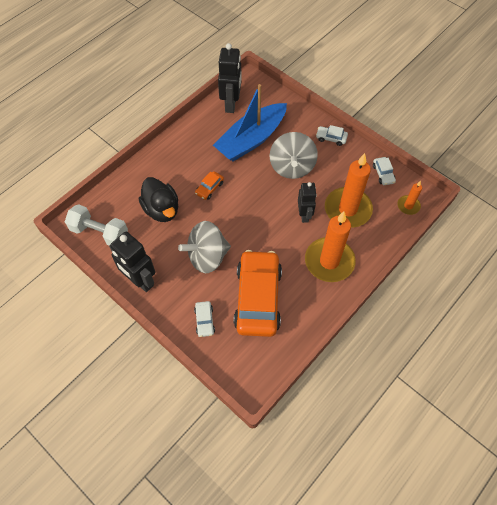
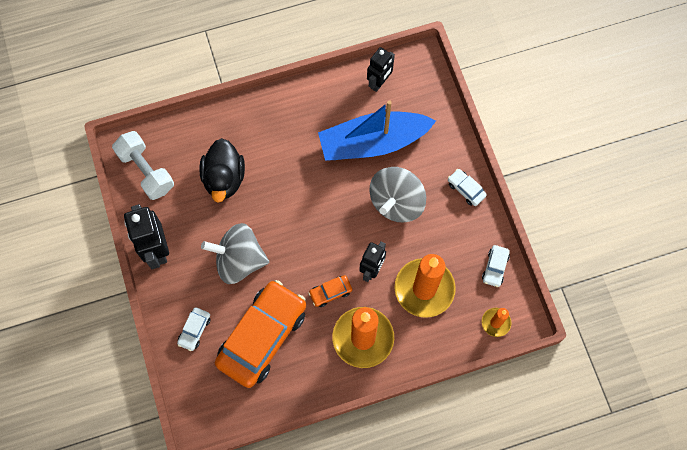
camera: 30 degrees right, 10 degrees up
(209, 188) = (289, 180): orange car -> orange car (330, 292)
(231, 104) = (379, 83): black robot -> black robot, size x0.66

